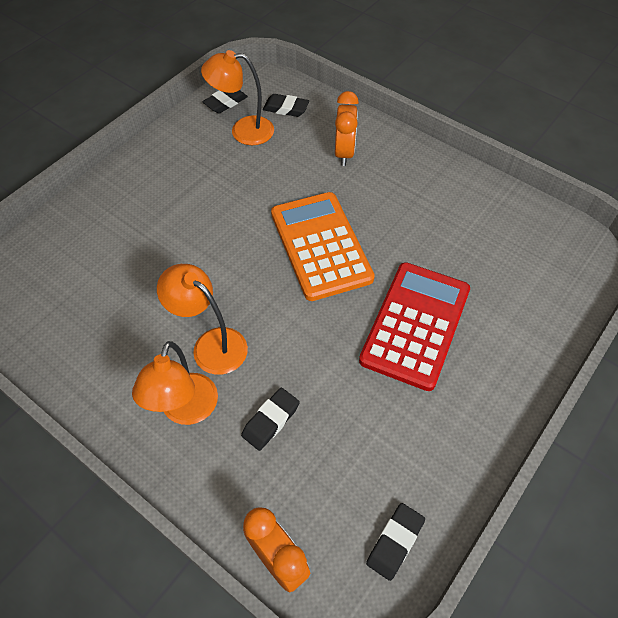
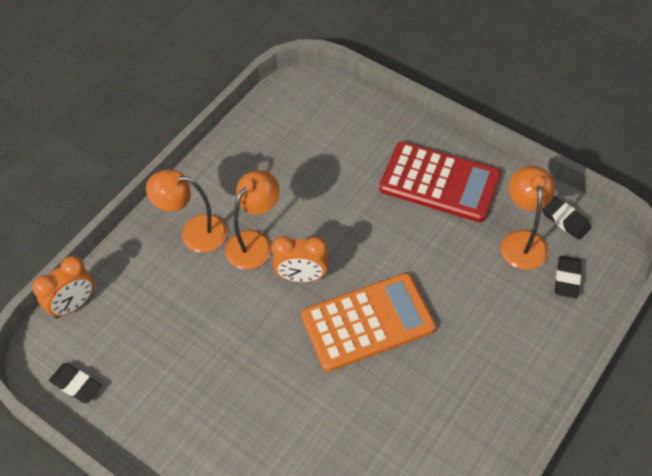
camera: 90 degrees right, 0 degrees up
(271, 421) = (182, 292): black eraser -> none
(344, 153) = (503, 342): orange clock -> orange clock (302, 277)
(415, 325) = (275, 409): red calculator -> red calculator (439, 182)

